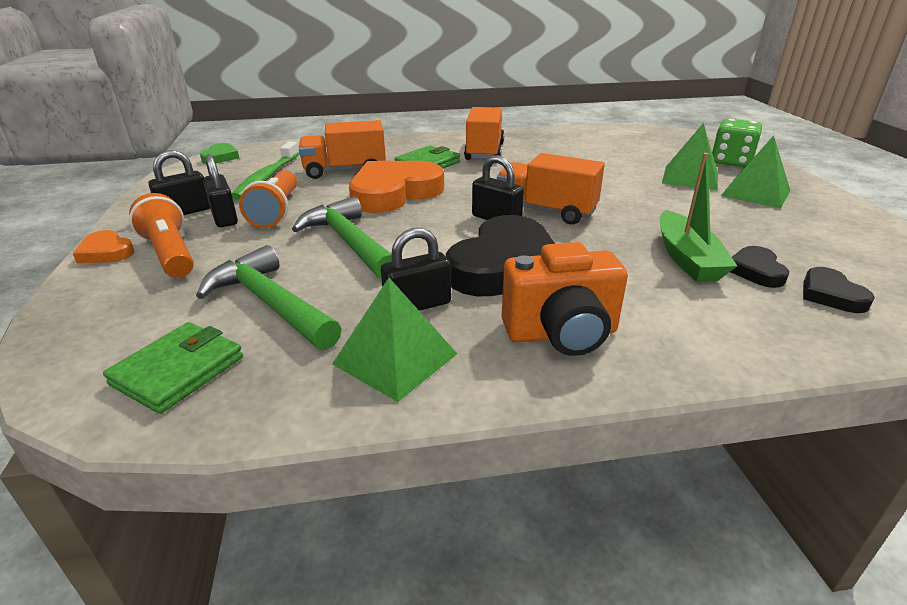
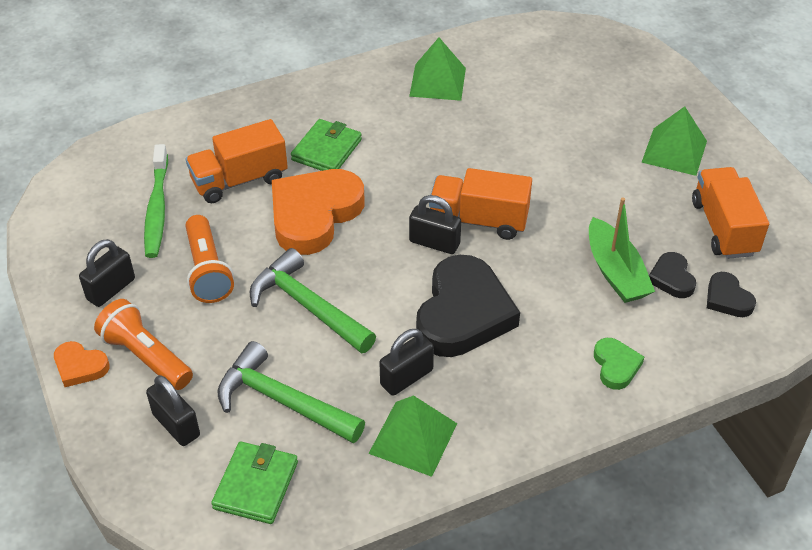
camera: 15 degrees left, 15 degrees up
(220, 157) = (72, 175): green heart -> green heart (616, 366)
(224, 218) = (160, 291): black padlock -> black padlock (176, 425)
(484, 152) = (381, 112): orange truck -> orange truck (723, 228)
(561, 334) = (529, 386): orange camera -> none
(690, 177) = (611, 132): green pyramid -> green pyramid (438, 82)
(731, 162) = (650, 91): green dice -> none

